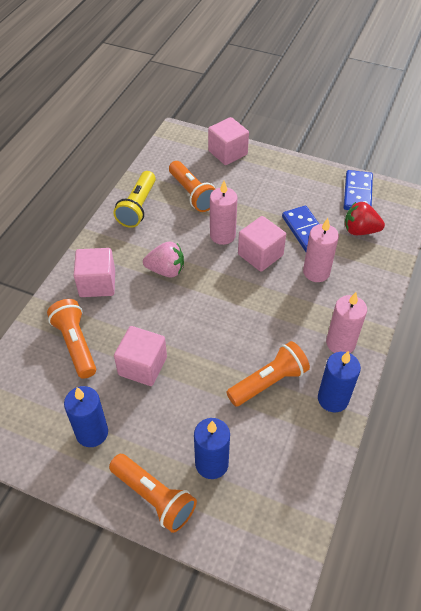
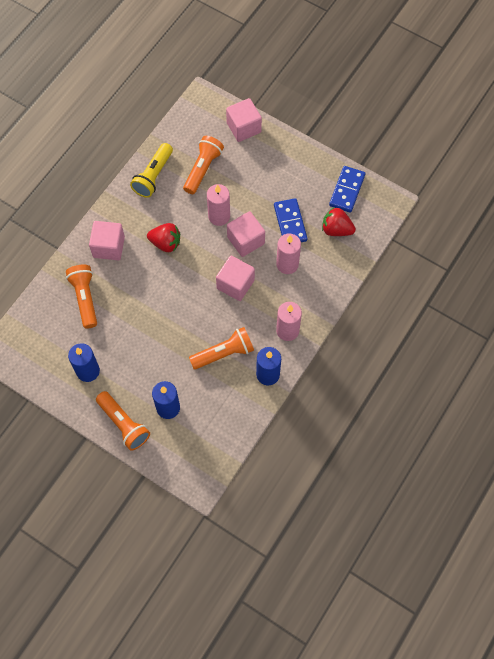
camera: 10 degrees right, 15 degrees up
(142, 366) = (132, 325): pink cube -> pink cube (235, 284)
(166, 270) = (165, 243): pink strawberry -> red strawberry
(192, 194) = (202, 169): orange flashlight -> orange flashlight turned 135 degrees counterclockwise

